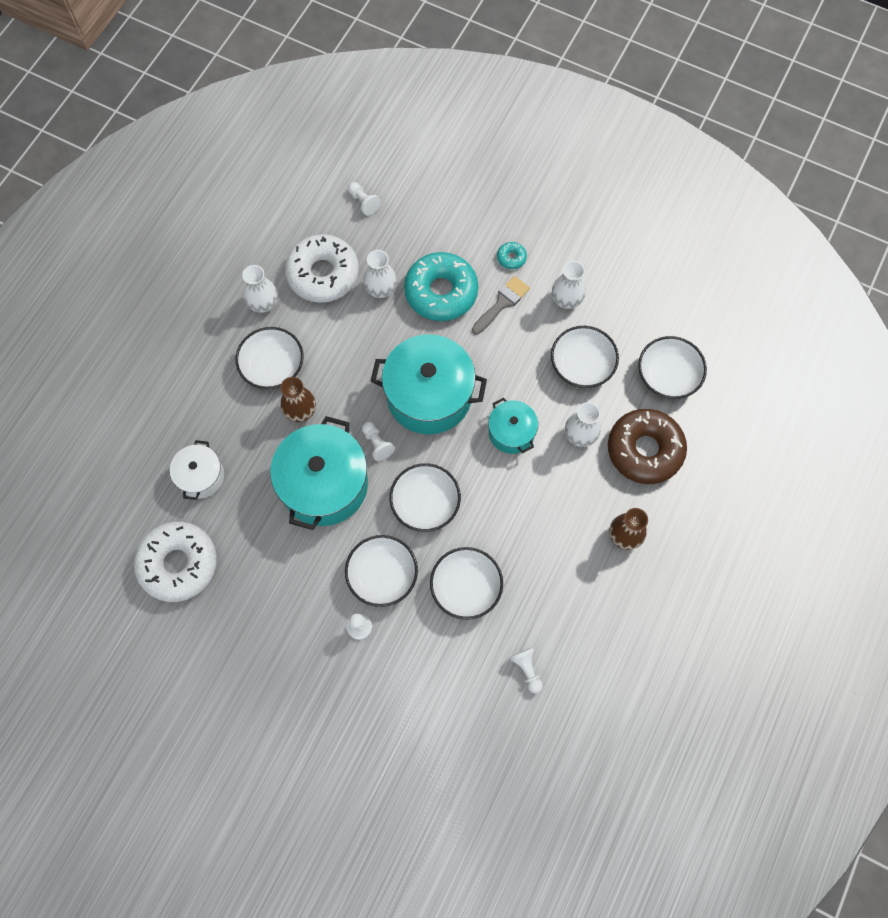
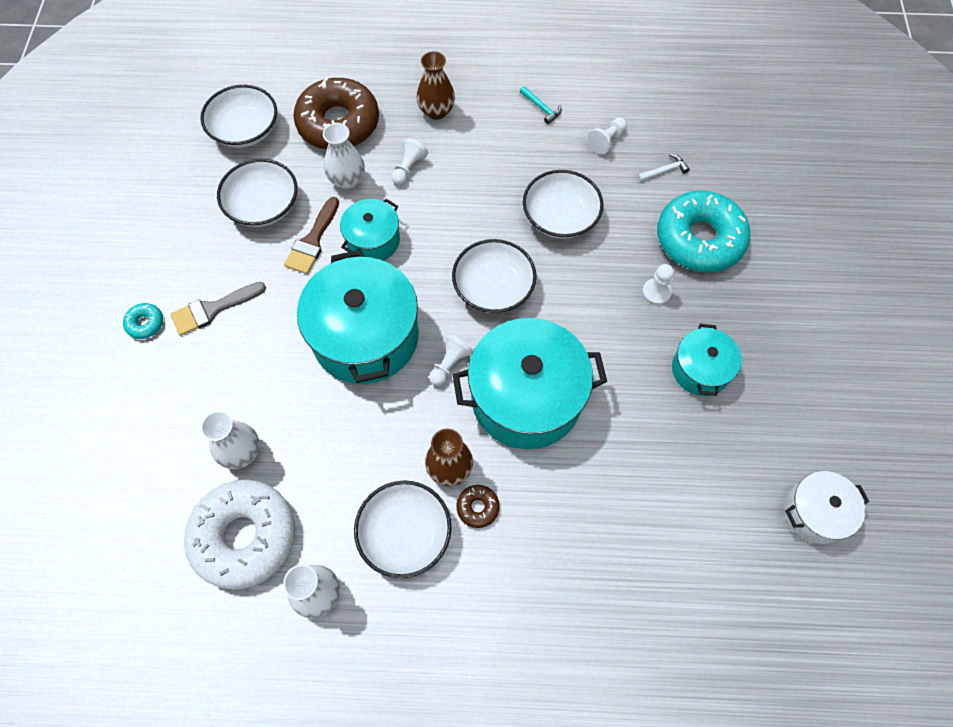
camera: 115 degrees left, 5 degrees down
(178, 564) = (706, 512): white donut -> none
(201, 476) = (591, 545): white pot -> white pot (815, 512)
(265, 417) = (477, 507): none -> brown donut
(279, 622) = (700, 370): none -> turquoise pot
(363, 202) = (111, 537): white pawn -> white pawn (409, 168)
(382, 575) = (592, 295): white bowl -> none
(441, 292) = (221, 381): turquoise donut -> turquoise donut (699, 239)
(471, 703) = (664, 171): none -> white hammer
(502, 303) = (213, 309): grey brush -> grey brush turned 45 degrees counterclockwise
(531, 389) = (312, 241): none -> brown brush
(566, 300) = (185, 248): white vase -> none
(589, 630) = (541, 108): none -> turquoise hammer

